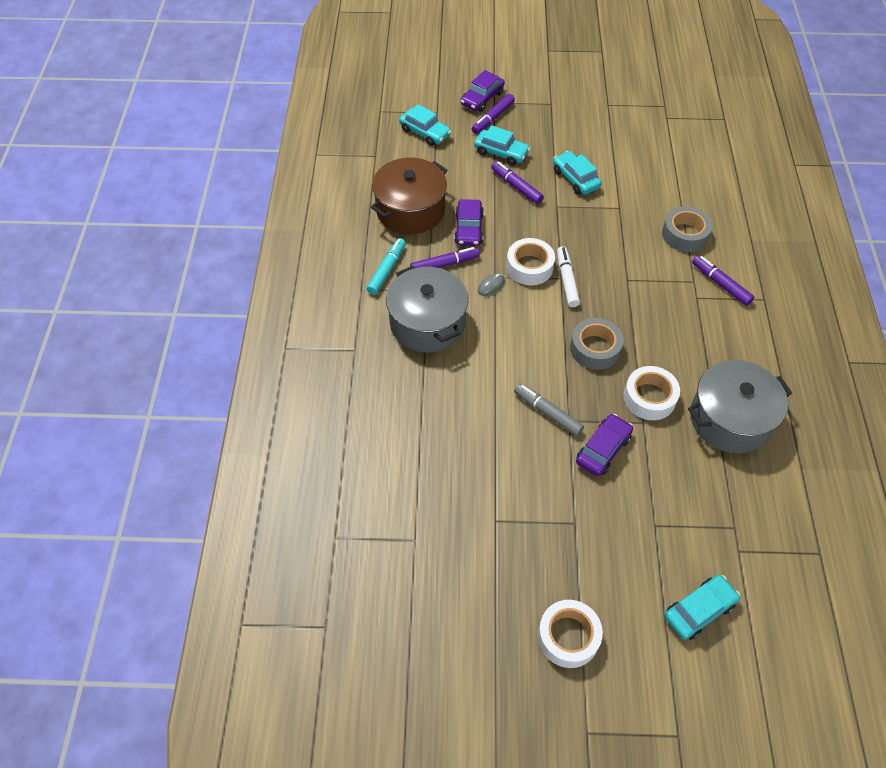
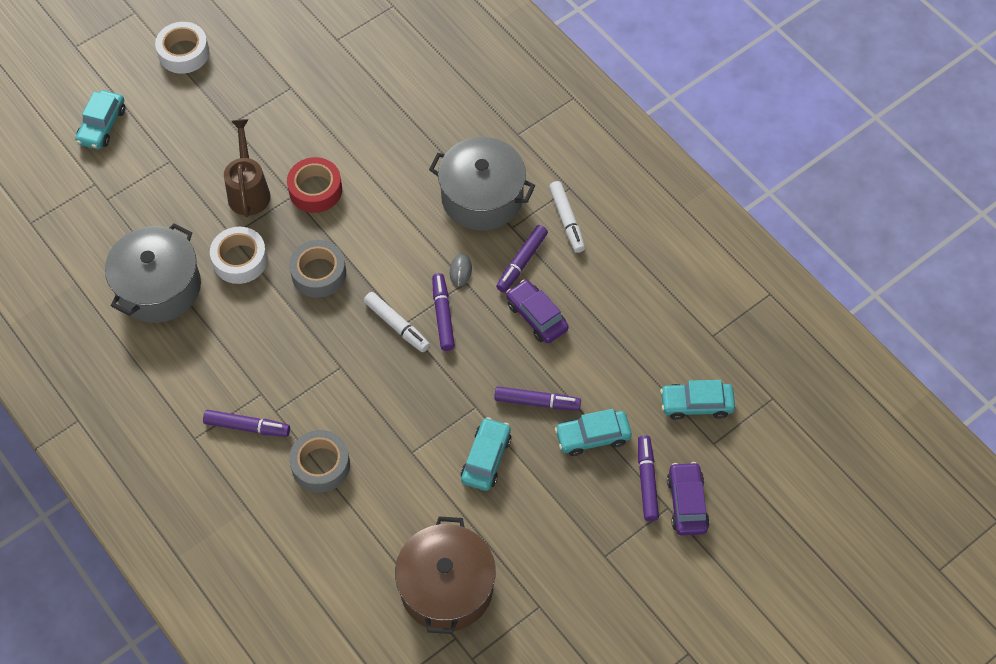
camera: 140 degrees right, 5 degrees up
(387, 270) = (567, 220): turquoise marker -> white marker
(410, 210) = (611, 297): brown pot -> brown pot (446, 587)
(529, 267) = (443, 315): white tape -> purple marker
(547, 413) = (315, 190): grey marker -> red tape
(575, 179) = (486, 458): turquoise car -> turquoise car turned 90 degrees counterclockwise
(603, 449) = (248, 191): purple car -> brown watering can

